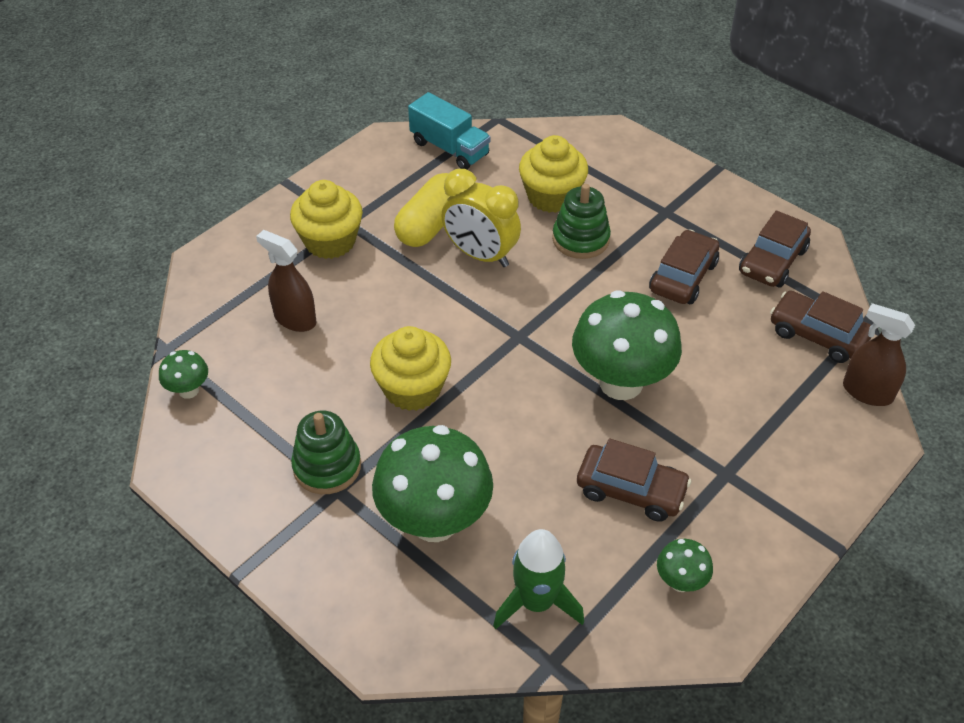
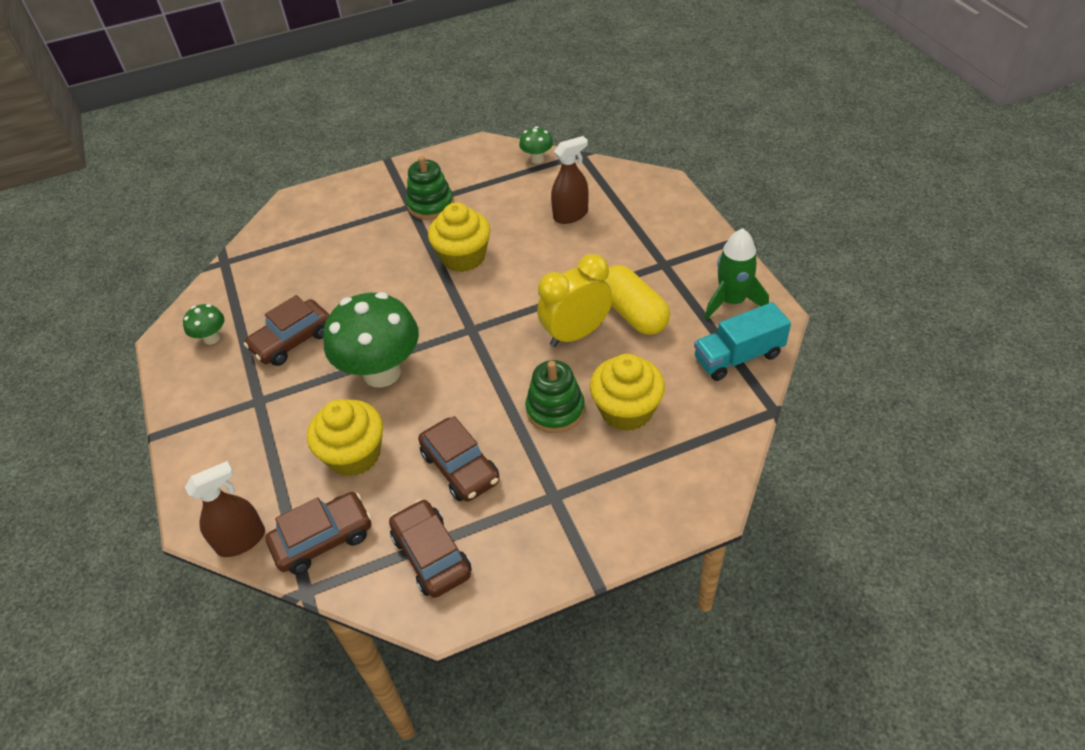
camera: 120 degrees right, 0 degrees up
(330, 241) = (646, 249): yellow cupcake -> yellow cupcake (354, 455)
(434, 521) = (353, 240): green mushroom -> none
(536, 602) = (262, 268): green rocket -> green rocket (732, 301)

